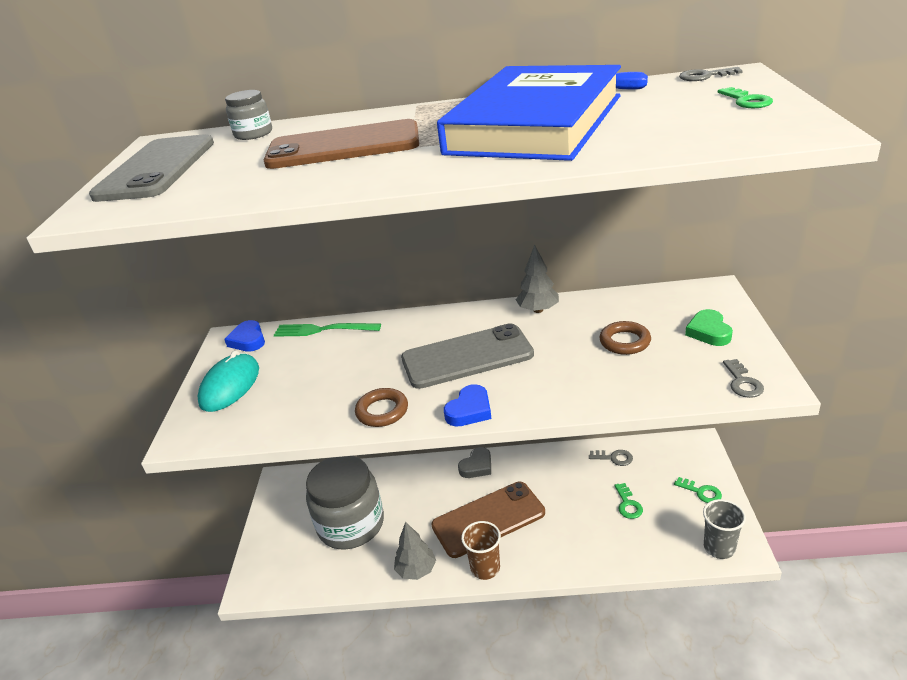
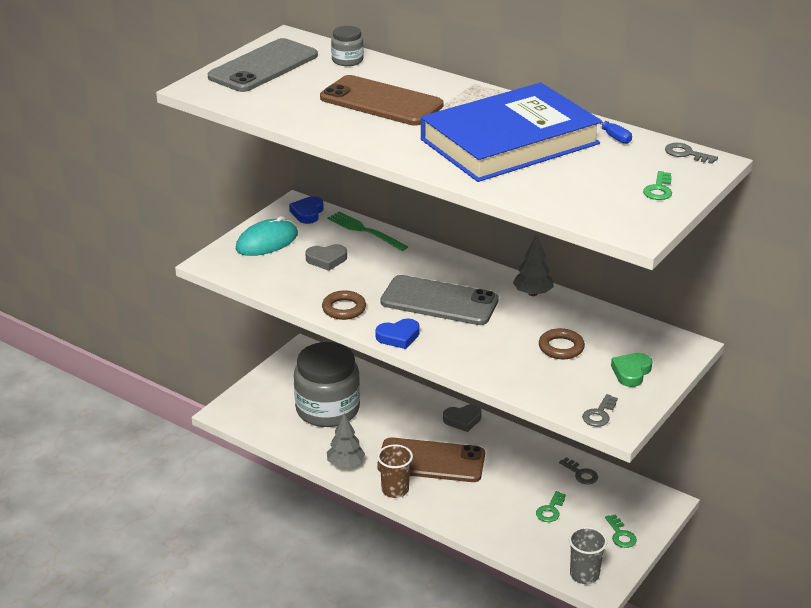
camera: 30 degrees right, 0 degrees up
(312, 373) = (326, 260): none -> grey heart

